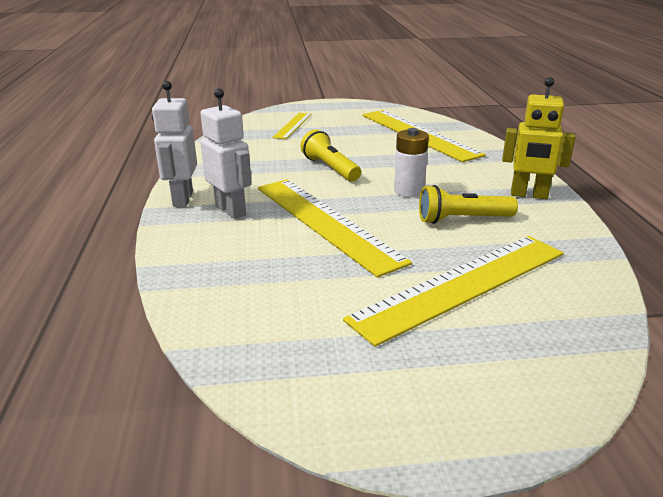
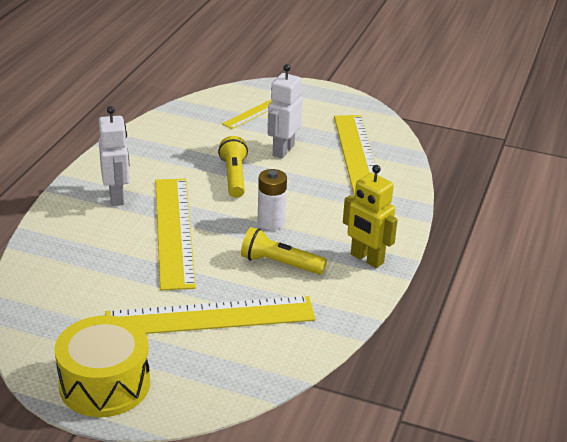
camera: 25 degrees right, 5 degrees up
(182, 199) = (92, 174): white robot -> white robot (283, 150)
(440, 407) = (104, 384): none -> yellow drum

